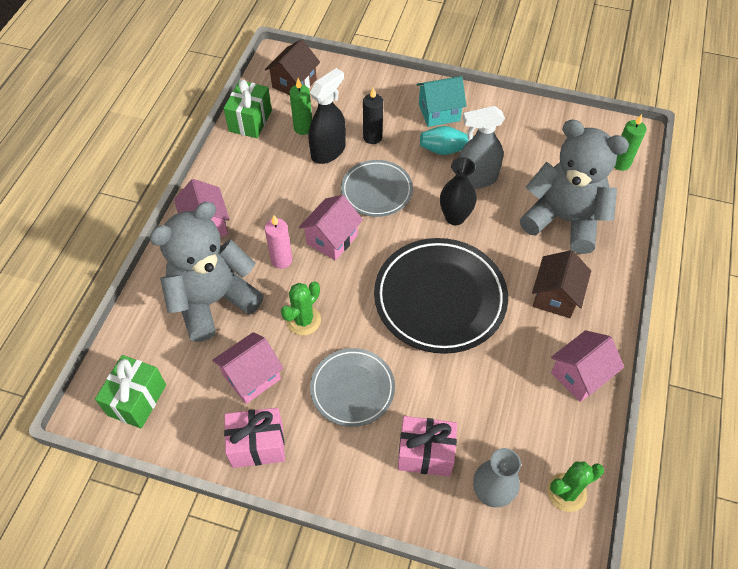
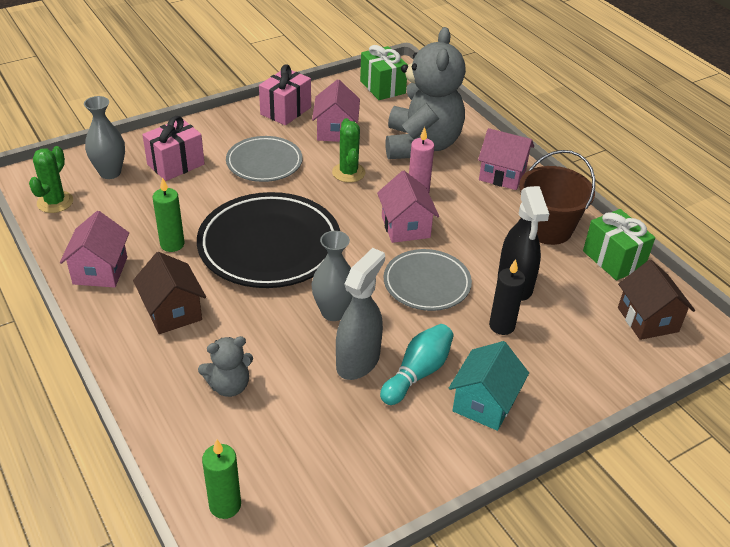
camera: 130 degrees right, 15 degrees down
(250, 166) = (547, 228): none -> brown bucket
(303, 128) = (567, 287): green candle -> green candle (172, 244)
(455, 217) = (333, 312): black vase -> grey vase
(564, 220) = (229, 386): grey teddy bear -> grey teddy bear, size x0.46

